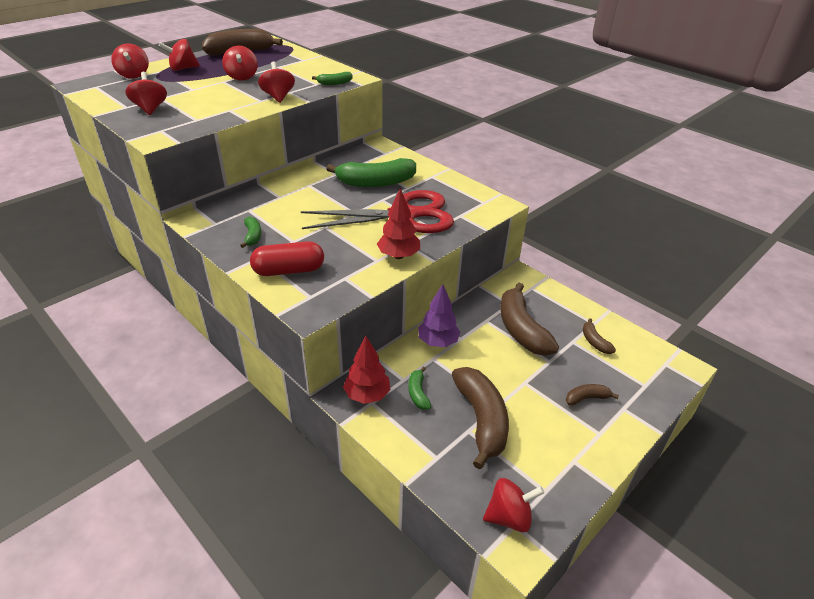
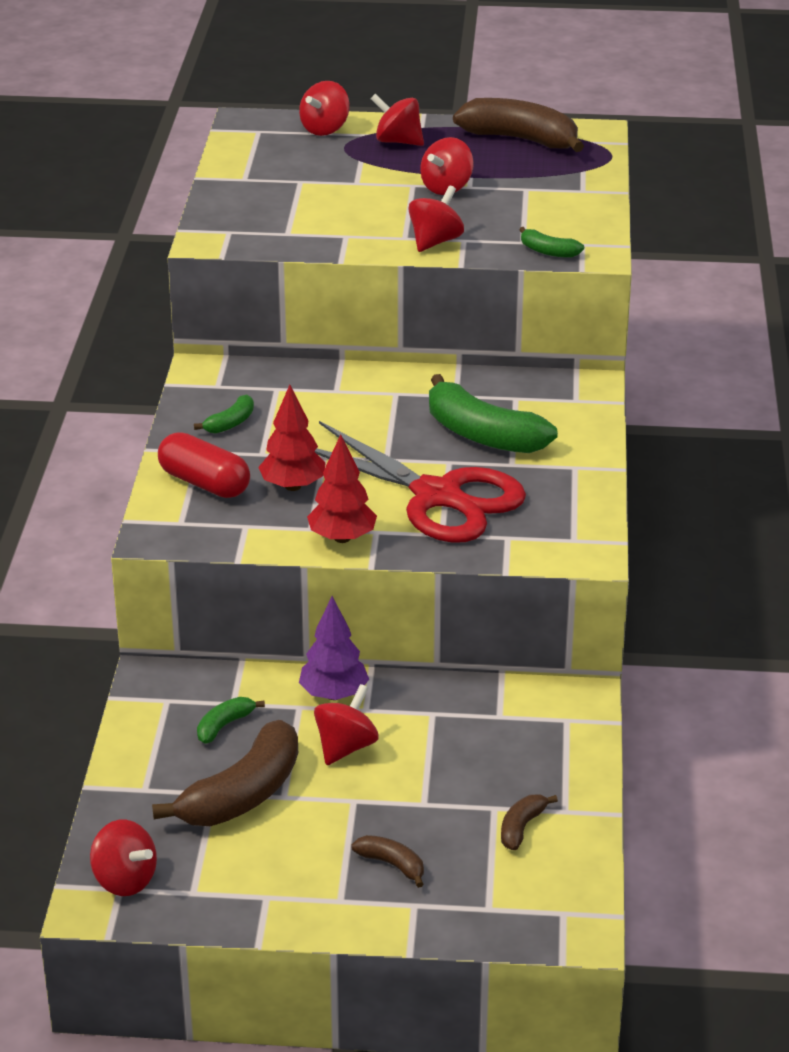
camera: 50 degrees right, 5 degrees down
(150, 109) = (264, 194): red spinning top -> red spinning top (345, 747)
(367, 395) = (174, 690): red tree -> red tree (293, 486)
(521, 329) = (456, 751): brown banana -> none

